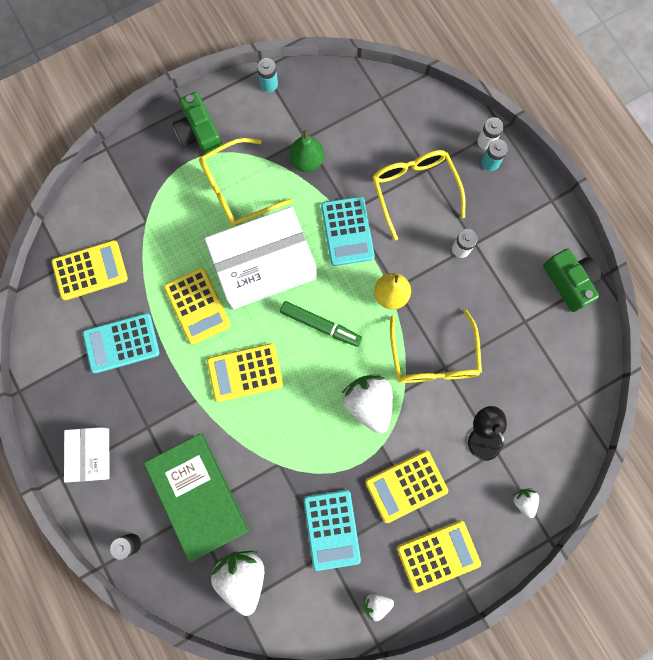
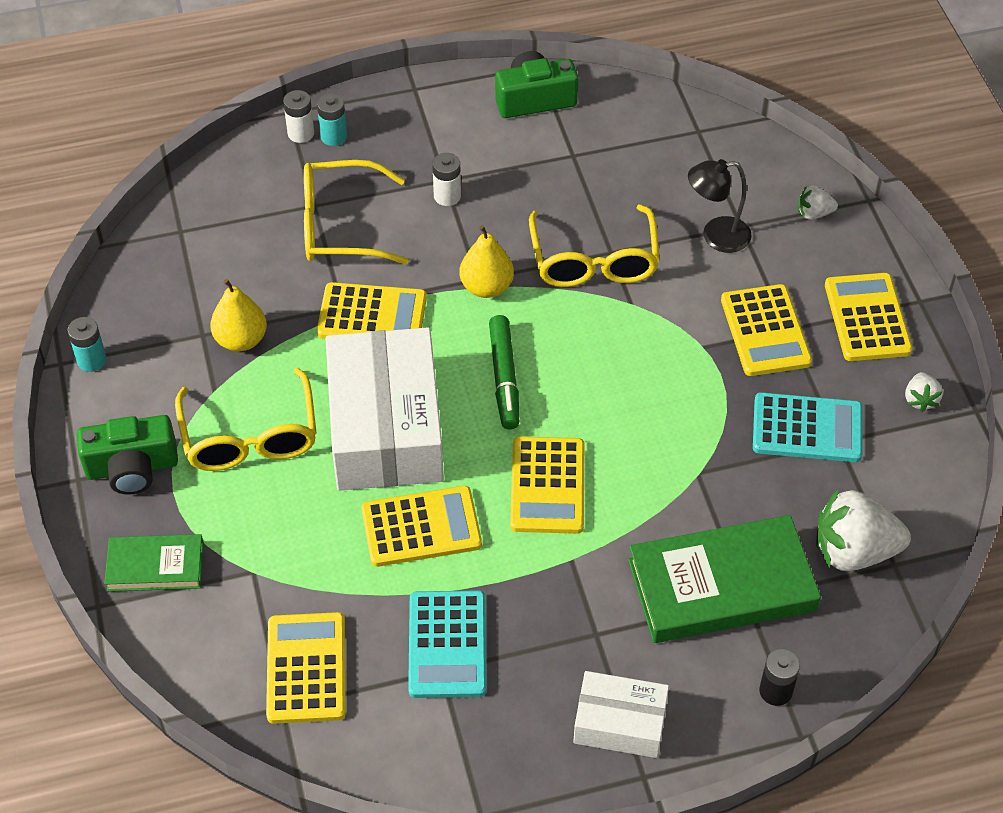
camera: 75 degrees left, 25 degrees down
(137, 169) = (155, 566): none -> green book
(307, 161) = (241, 340): green pear -> yellow pear
(320, 325) = (504, 378): green marker -> green marker turned 135 degrees clockwise
(347, 231) = (372, 316): turquoise calculator -> yellow calculator
(368, 403) = (637, 347): white strawberry -> none
(433, 358) = (594, 261): yellow glasses -> yellow glasses turned 75 degrees clockwise

